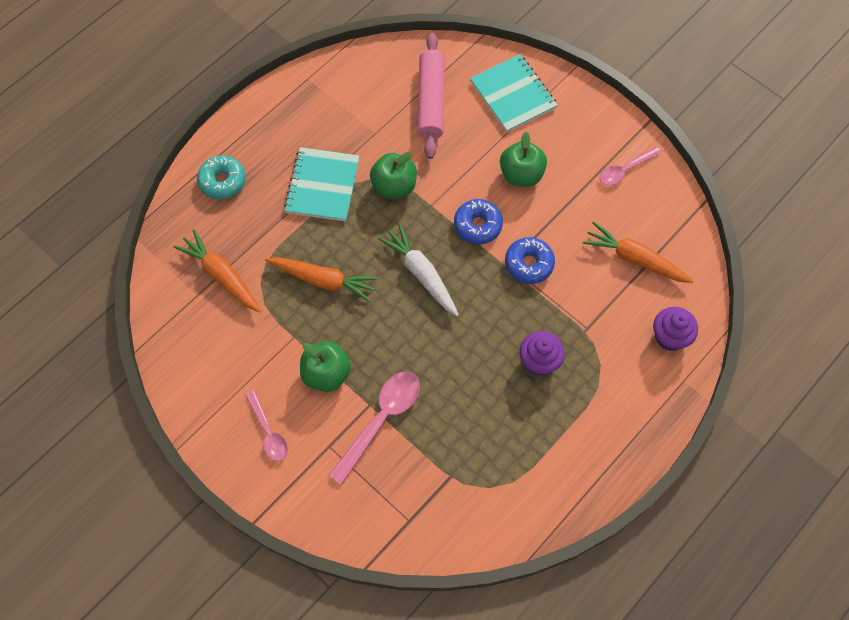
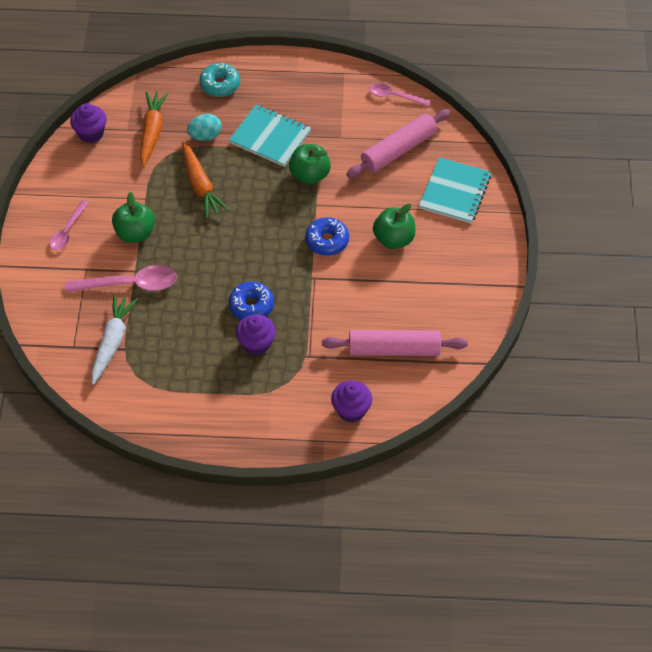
camera: 50 degrees right, 10 degrees down
(171, 329) = (91, 133): none -> purple cupcake
(270, 236) = (205, 136): none -> turquoise egg
(322, 186) = (270, 137): turquoise notebook -> turquoise notebook turned 60 degrees clockwise
(421, 274) = (258, 234): white carrot -> white carrot (112, 342)
(529, 264) = (326, 289): blue donut -> blue donut (251, 306)
(625, 170) = (462, 297): pink spoon -> pink spoon (394, 96)
(635, 259) = (394, 349): orange carrot -> pink rolling pin

